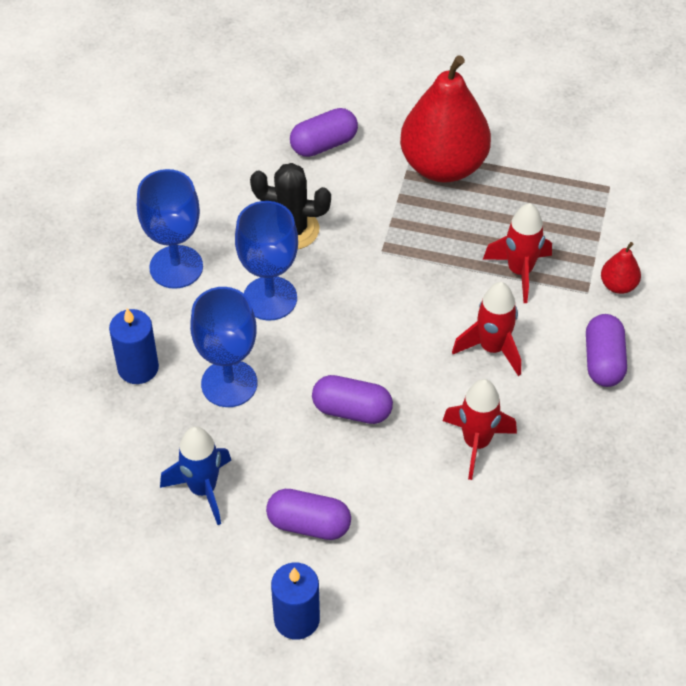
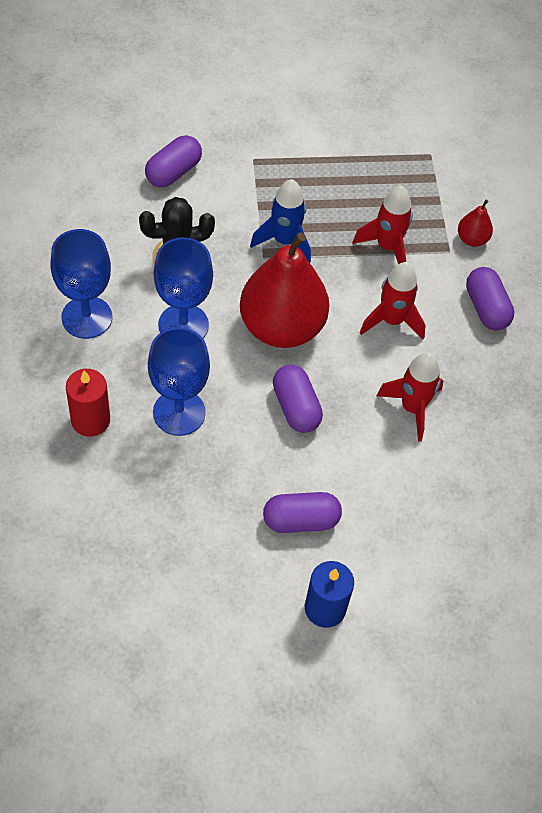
camera: 25 degrees left, 5 degrees up
(138, 368) = (90, 420): blue candle -> red candle
(203, 489) = (195, 516): blue rocket -> blue rocket (284, 241)
(352, 410) = (296, 407): purple capsule -> purple capsule turned 75 degrees clockwise
(443, 165) = (285, 168): red pear -> red pear (282, 327)

